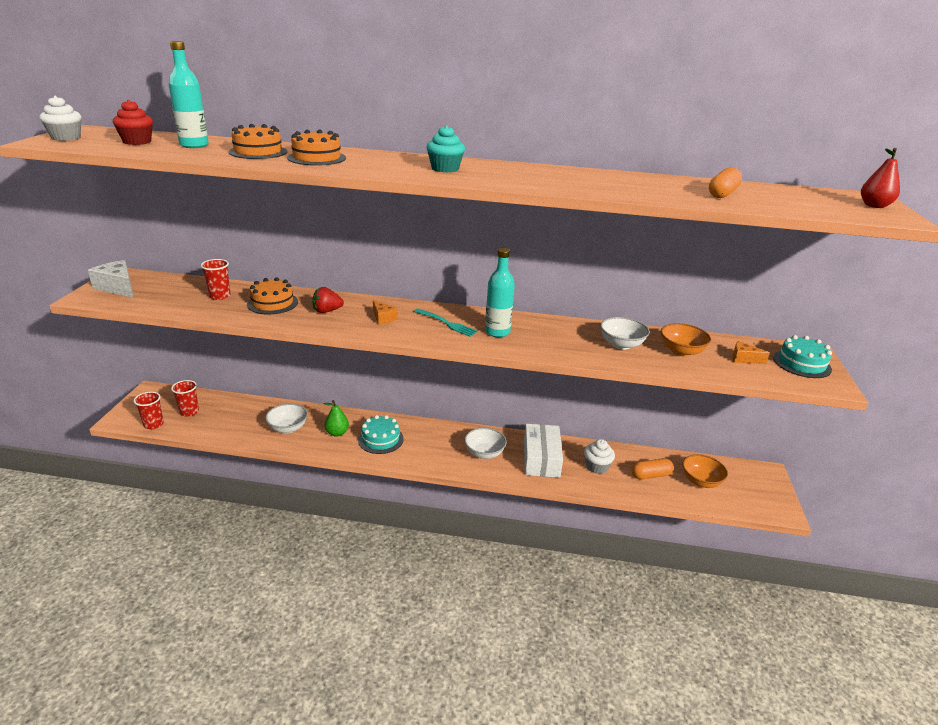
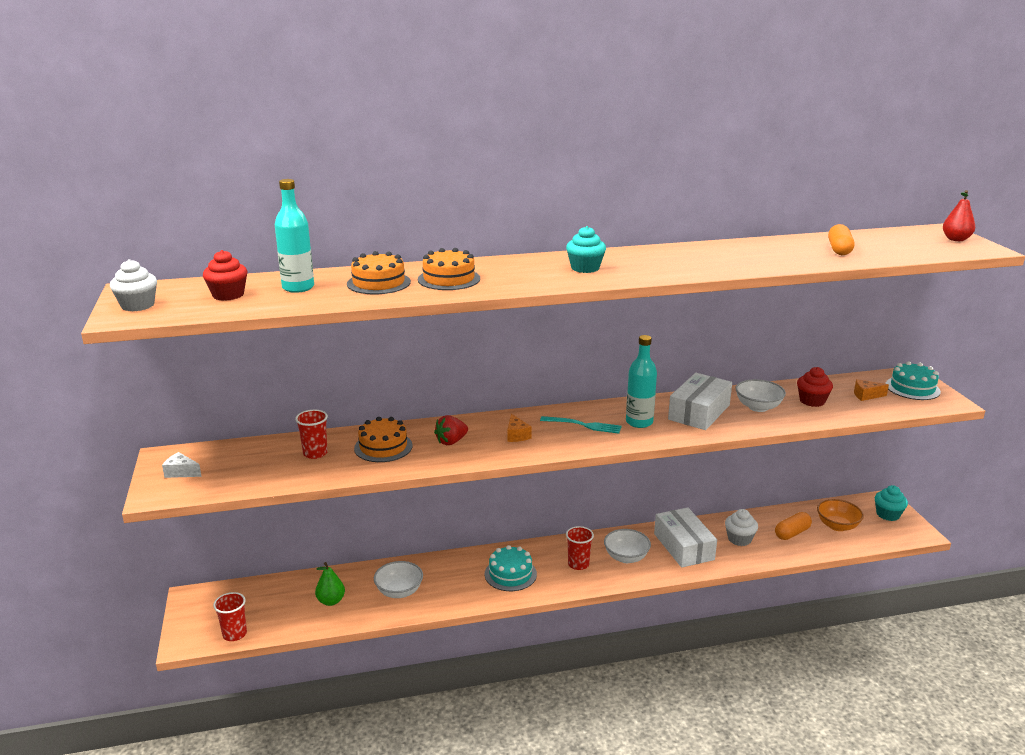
camera: 20 degrees left, 5 degrees down
(118, 287) = (181, 472): white cheese -> white cheese, size x0.58
(189, 412) = (265, 607): red cup -> red cup (578, 564)
(337, 433) = (458, 581): green pear -> green pear (331, 601)
(383, 318) = (516, 435): orange cheese -> orange cheese turned 45 degrees clockwise
(560, 336) = (699, 412): none -> white box
(681, 351) = (812, 401): orange bowl -> red cupcake
(761, 485) = (888, 514): none -> turquoise cupcake

